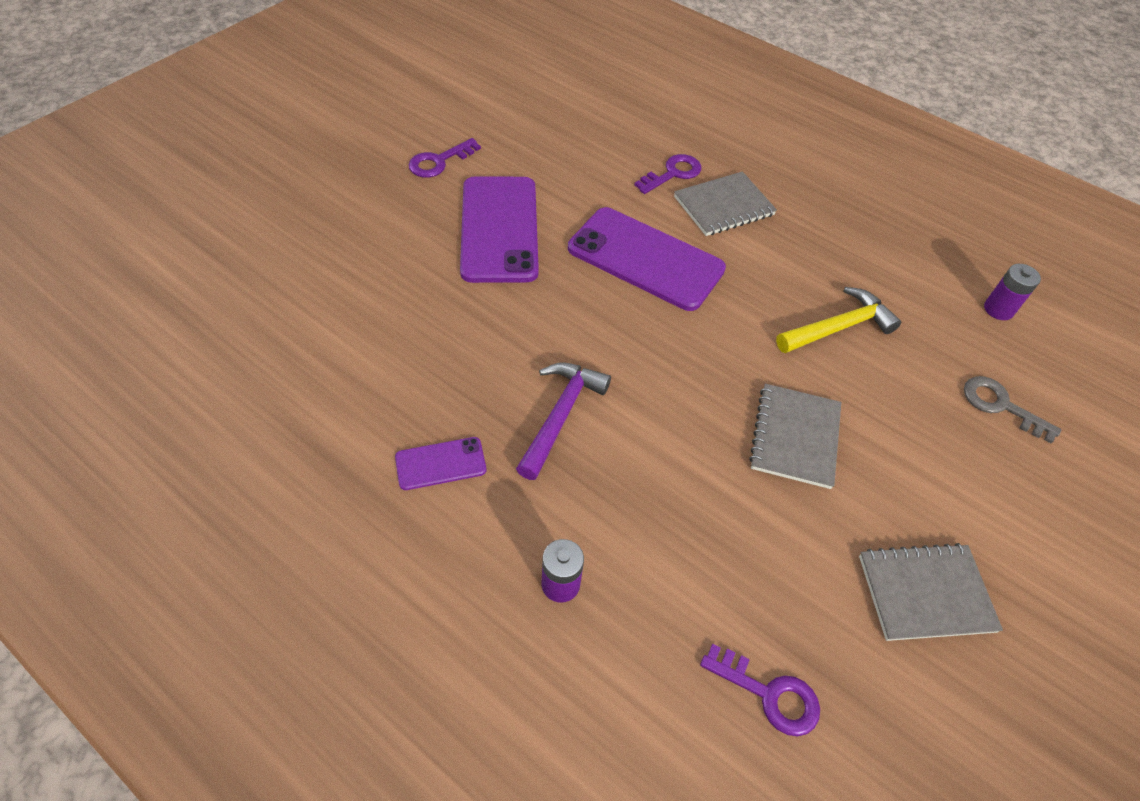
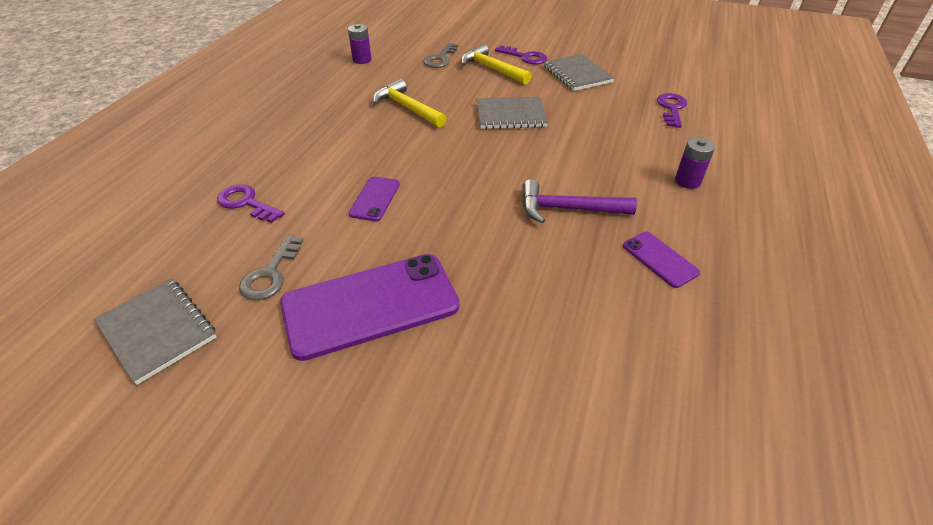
camera: 105 degrees left, 10 degrees down
(439, 162) = (256, 406): purple key -> purple key (525, 57)
(566, 179) = (270, 274): none -> grey key
(645, 259) = (375, 199): purple phone -> purple phone, size x0.48
(723, 206) = (289, 168): grey notebook -> grey notebook (157, 331)
(957, 466) = (492, 69): none -> yellow hammer

